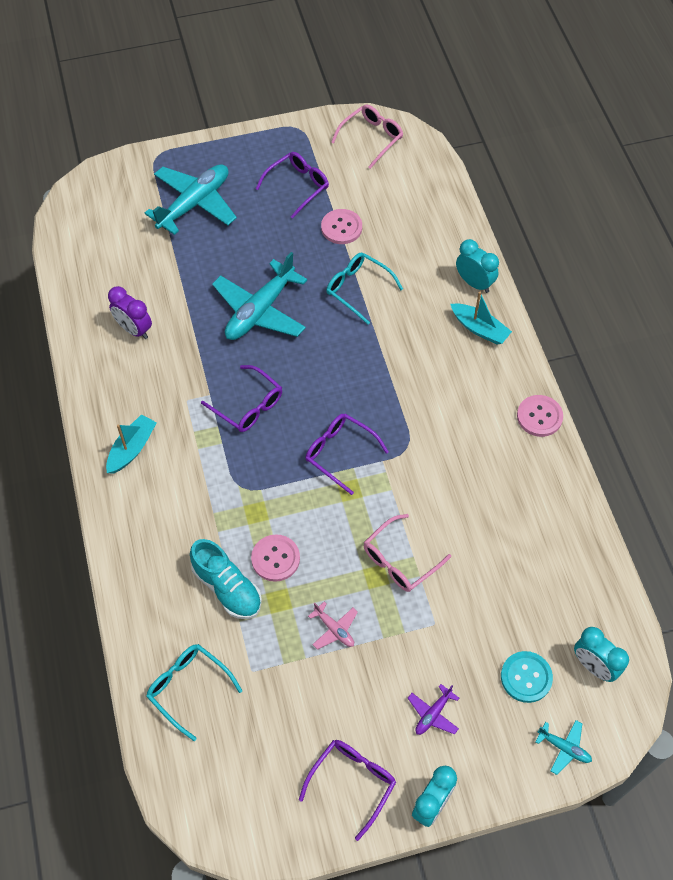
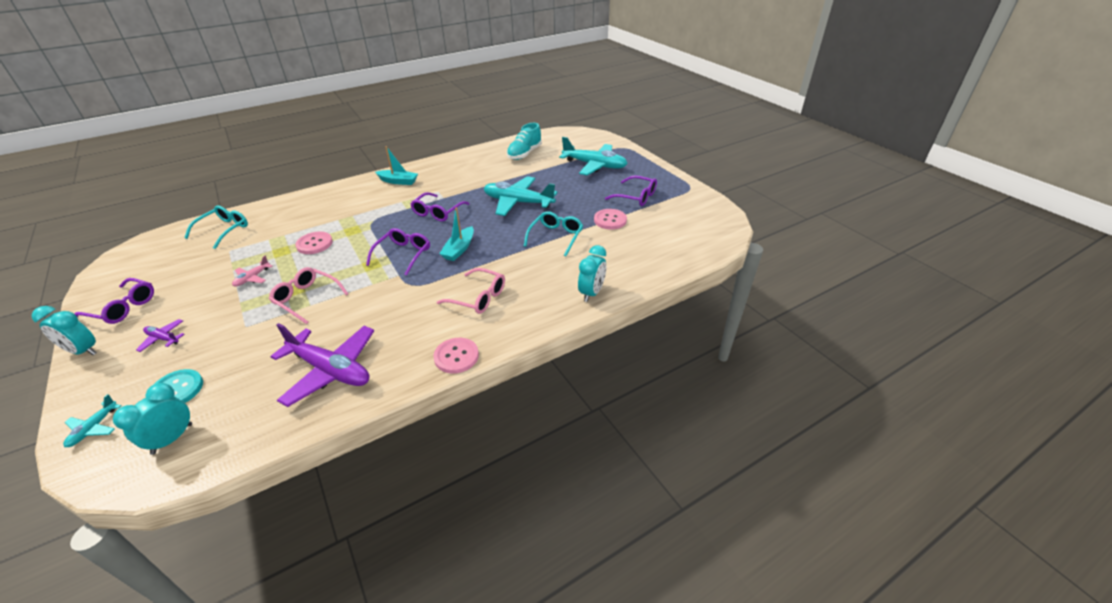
camera: 75 degrees right, 20 degrees down
(134, 329) = (486, 166): purple clock -> none
(227, 588) = (294, 230): turquoise shoe -> turquoise shoe (524, 154)
(371, 138) = (708, 218): pink glasses -> pink glasses (478, 297)
(479, 329) = (543, 304): turquoise boat -> turquoise boat (459, 249)
(531, 530) = (330, 370): none -> purple plane

